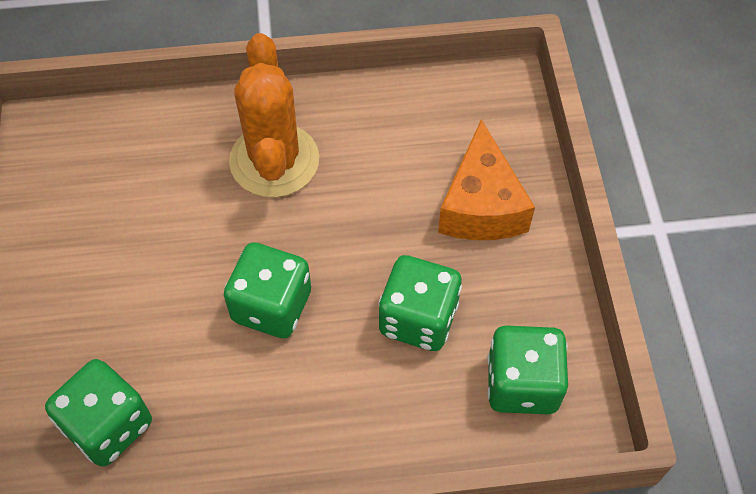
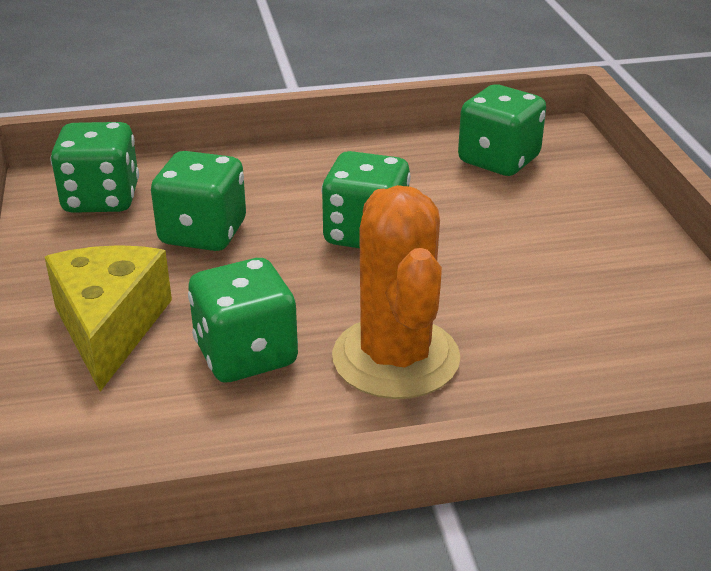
camera: 175 degrees right, 25 degrees down
(379, 171) = (246, 355): none -> green dice
(481, 205) = (109, 327): orange cheese -> yellow cheese

